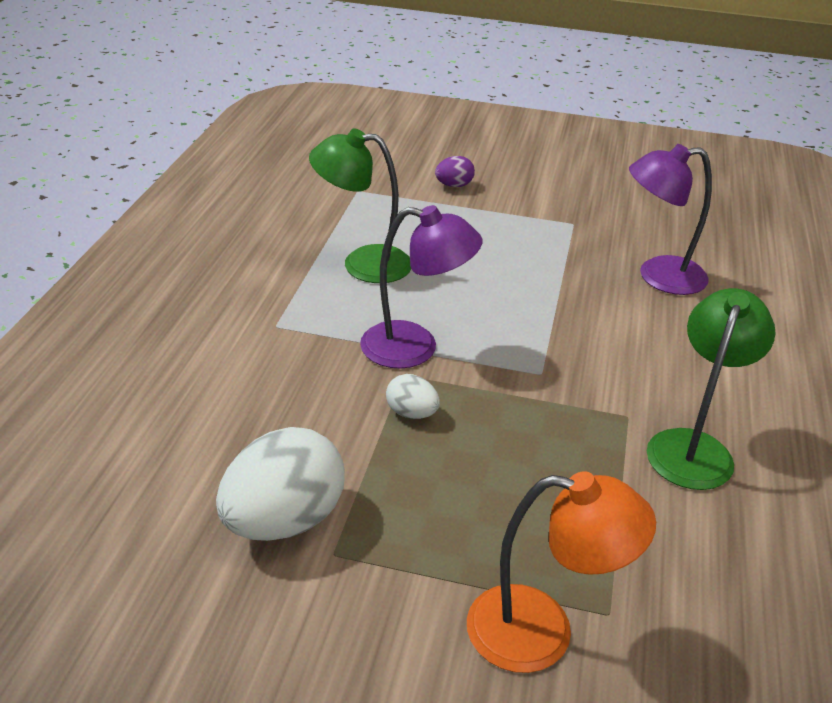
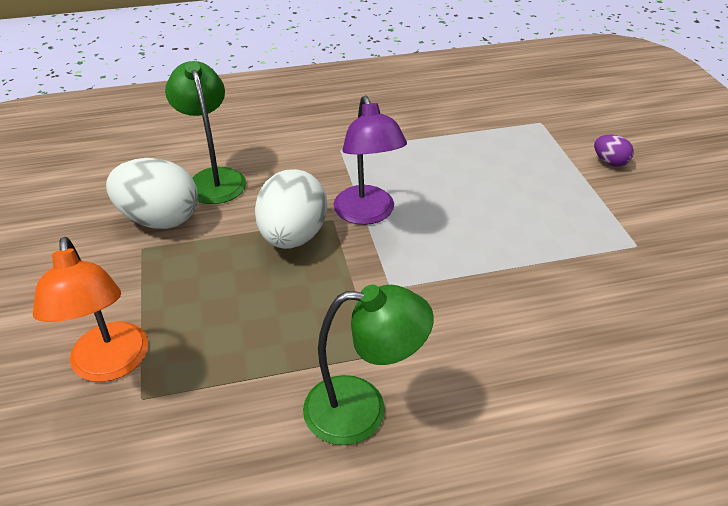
camera: 65 degrees right, 5 degrees up
(362, 263) = (446, 157): green lamp -> green lamp (214, 178)
(411, 413) = (293, 236): white egg -> white egg, size x2.08
(658, 276) = (610, 325): purple lamp -> none

